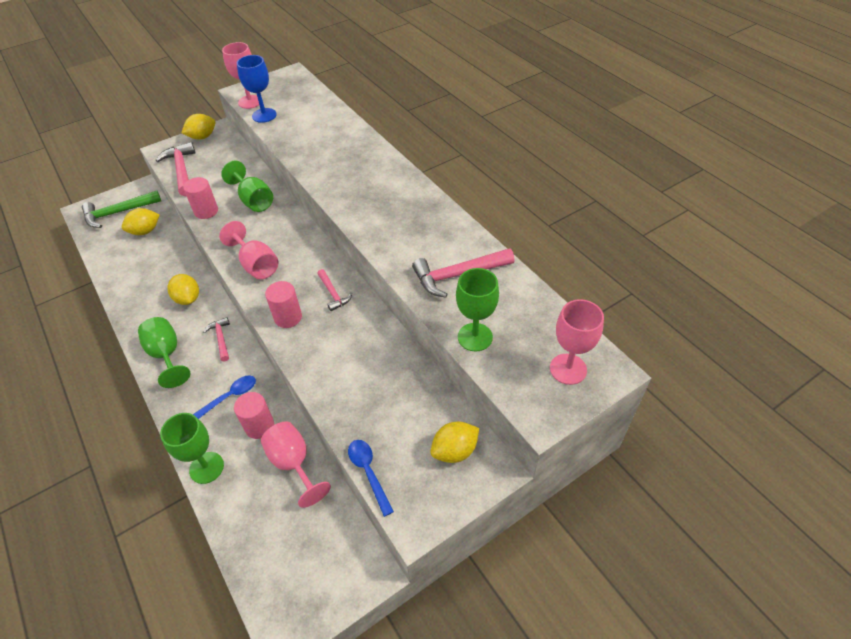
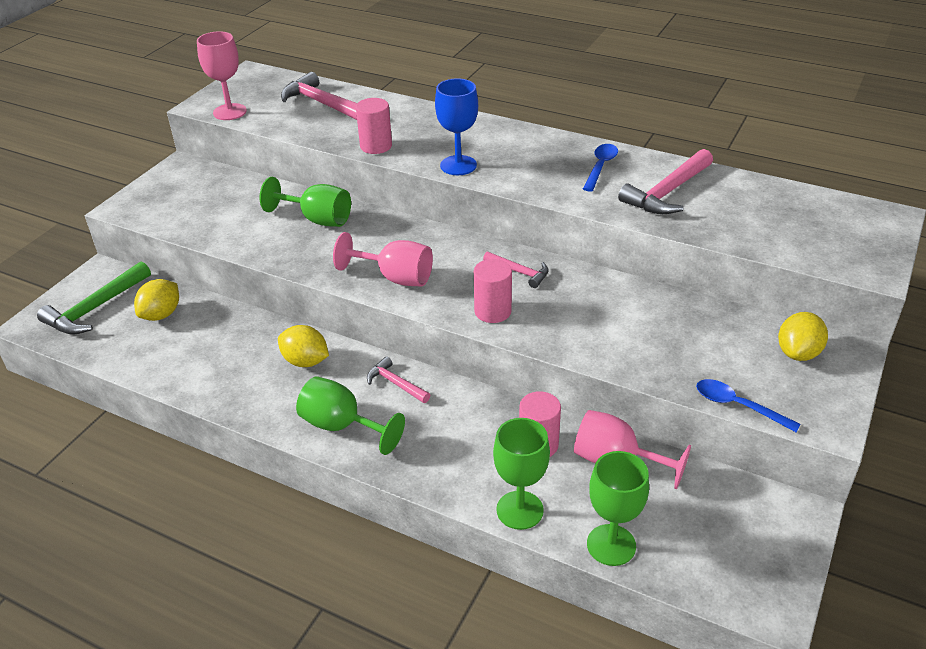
camera: 30 degrees left, 10 degrees down
(181, 170) = (178, 219): pink hammer -> pink hammer (321, 103)
(202, 137) = (167, 178): yellow lemon -> none
(206, 211) = (265, 249): pink cylinder -> pink cylinder (376, 146)
(229, 397) = (471, 433): blue spoon -> blue spoon (600, 167)
(264, 115) = (266, 120): blue goblet -> blue goblet (458, 165)
(475, 337) = (744, 234): green goblet -> green goblet (611, 545)
(568, 369) = (854, 228): pink goblet -> none

